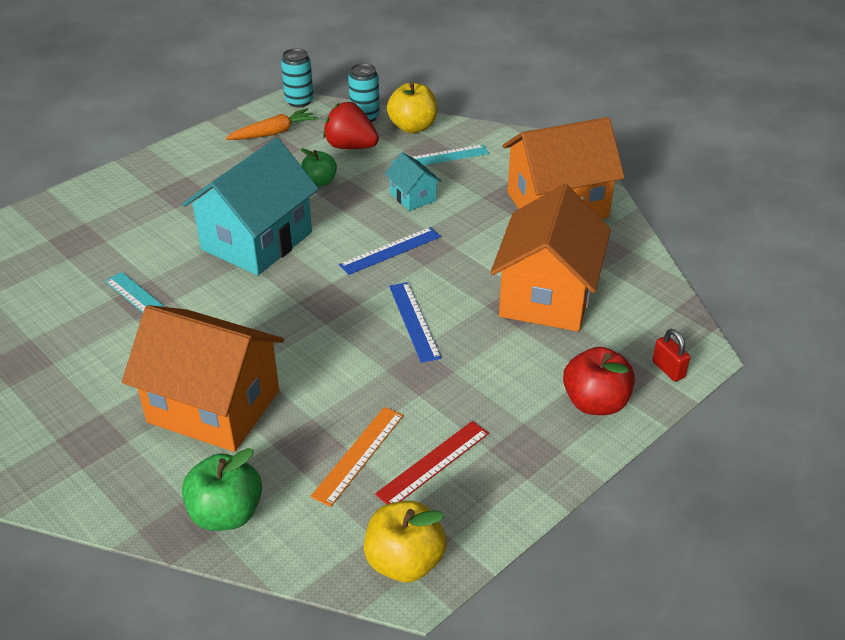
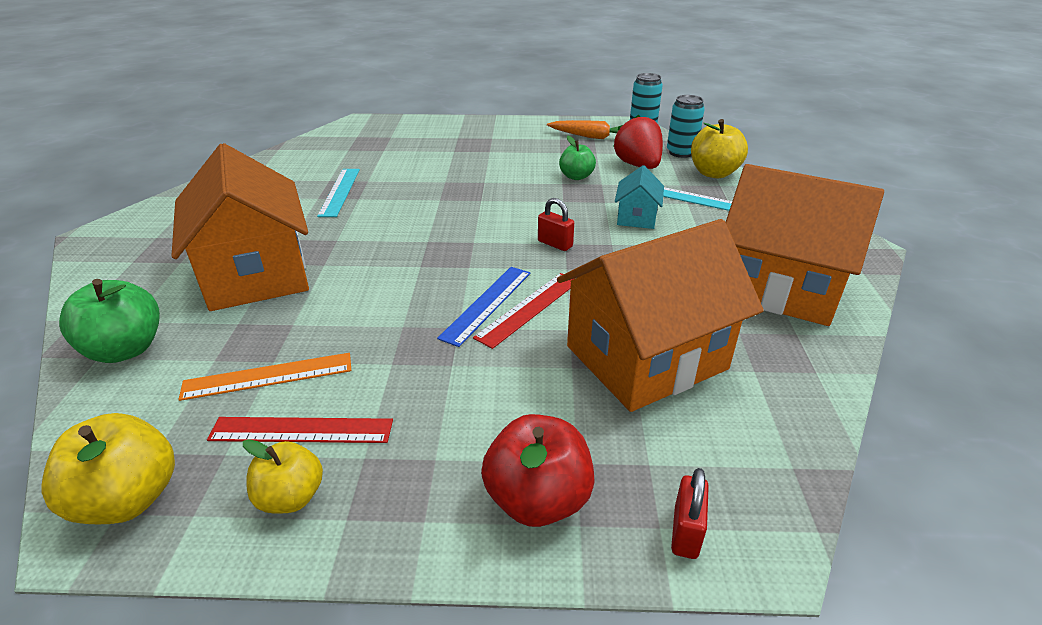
camera: 45 degrees right, 5 degrees down
(257, 241) = (469, 191): turquoise house -> none
(390, 250) = (555, 244): blue ruler -> red padlock
(443, 307) = (529, 308): none -> red ruler
(485, 492) = (291, 497): none -> yellow apple

